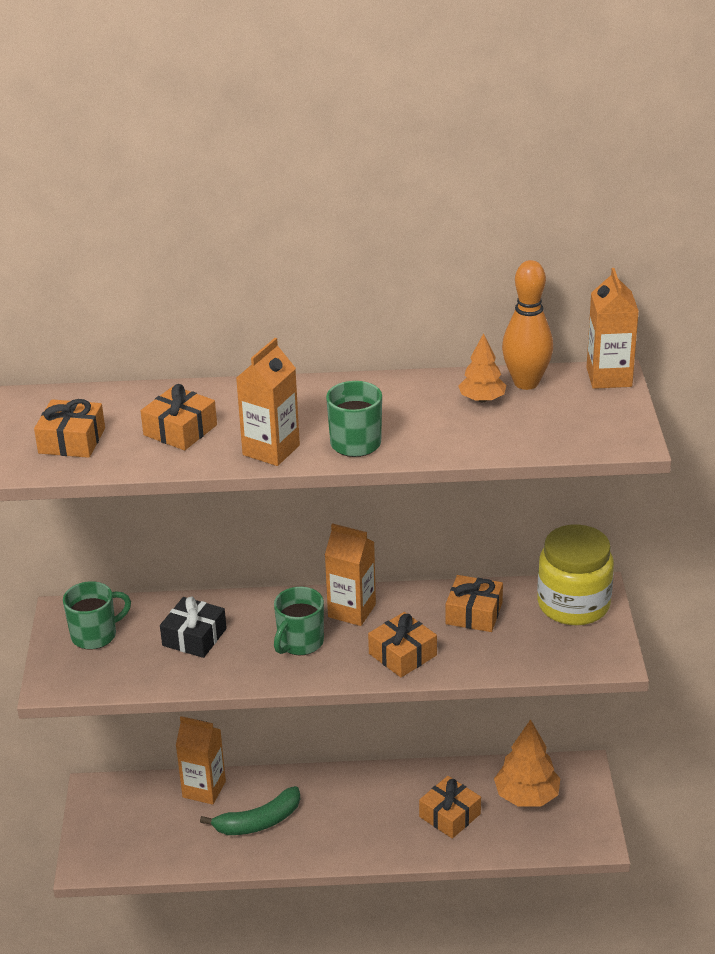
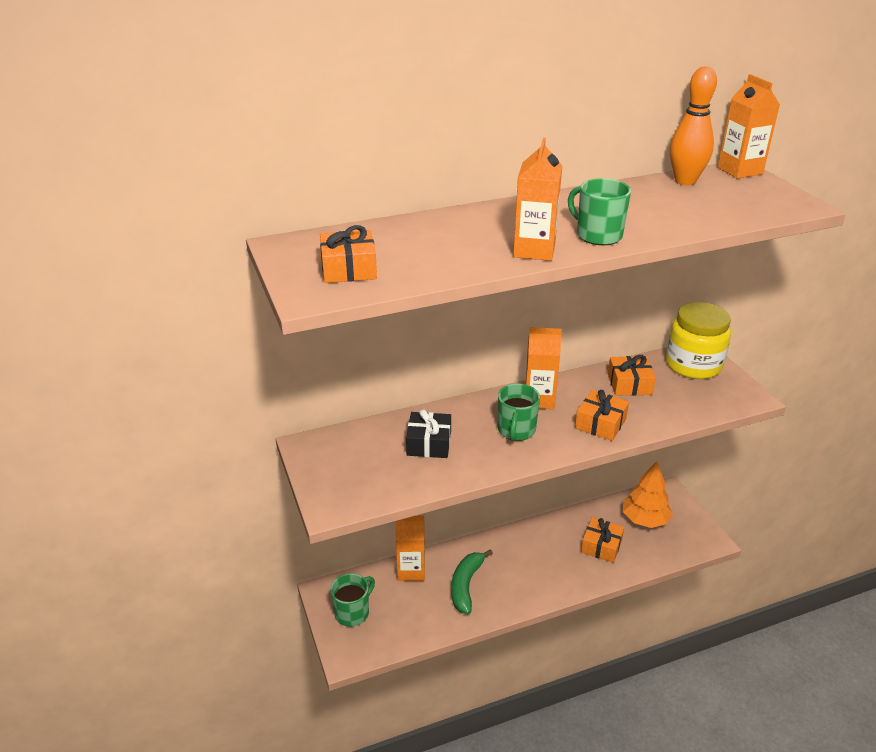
camera: 20 degrees left, 0 degrees up
(95, 635) = (344, 458): green mug -> green mug (352, 612)
(180, 430) = (441, 247): orange gift -> none
(258, 821) = (466, 585): green banana -> green banana turned 150 degrees clockwise
(482, 399) = (665, 195): orange tree -> none

